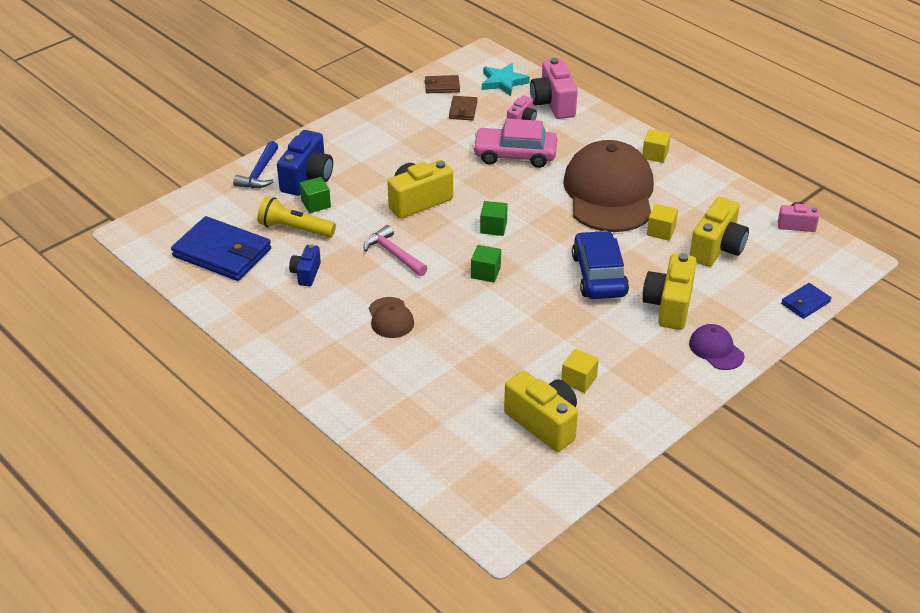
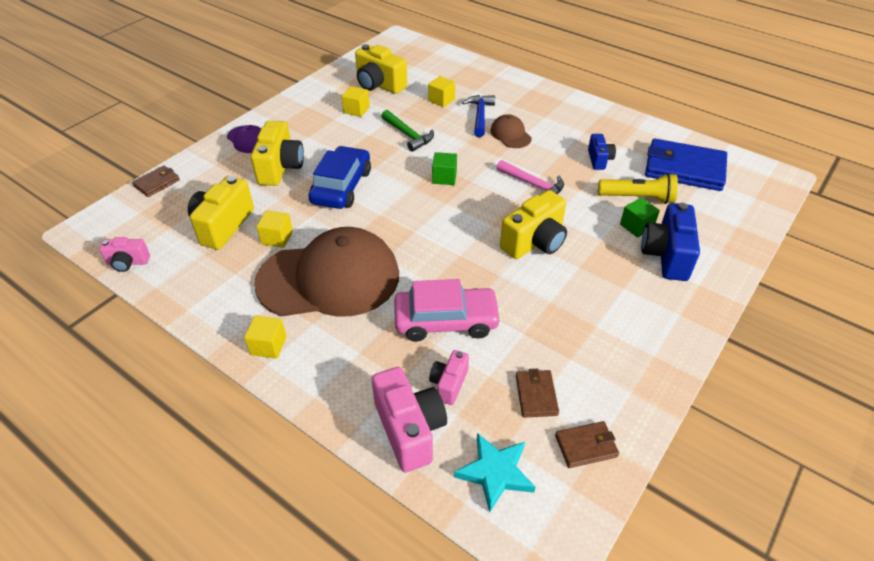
camera: 170 degrees right, 5 degrees up
(259, 173) = (722, 256): blue hammer -> blue hammer (480, 116)
(461, 383) = (441, 100): none -> yellow cube
(493, 227) = (448, 222): green cube -> none
(516, 332) = (408, 135): none -> green hammer
(599, 275) = (341, 187): blue car -> blue car turned 150 degrees counterclockwise
(609, 193) = (329, 279): brown cap -> brown cap turned 90 degrees counterclockwise
(805, 303) = (157, 183): blue wallet -> brown wallet

